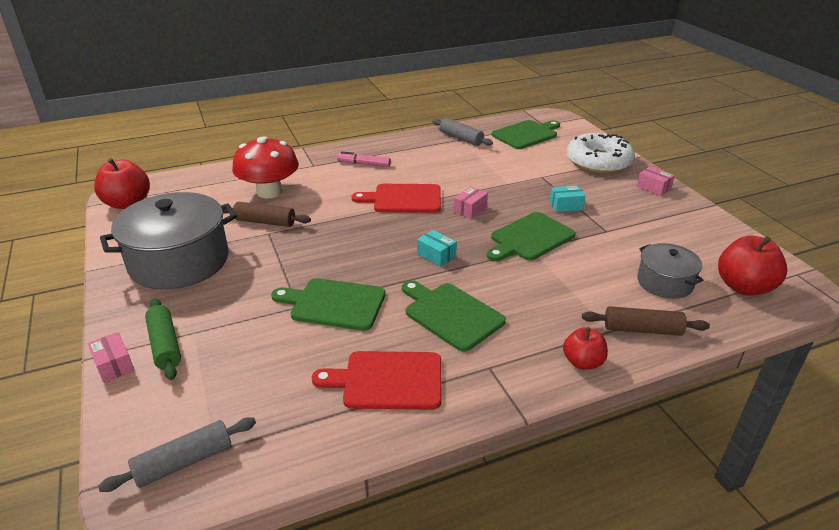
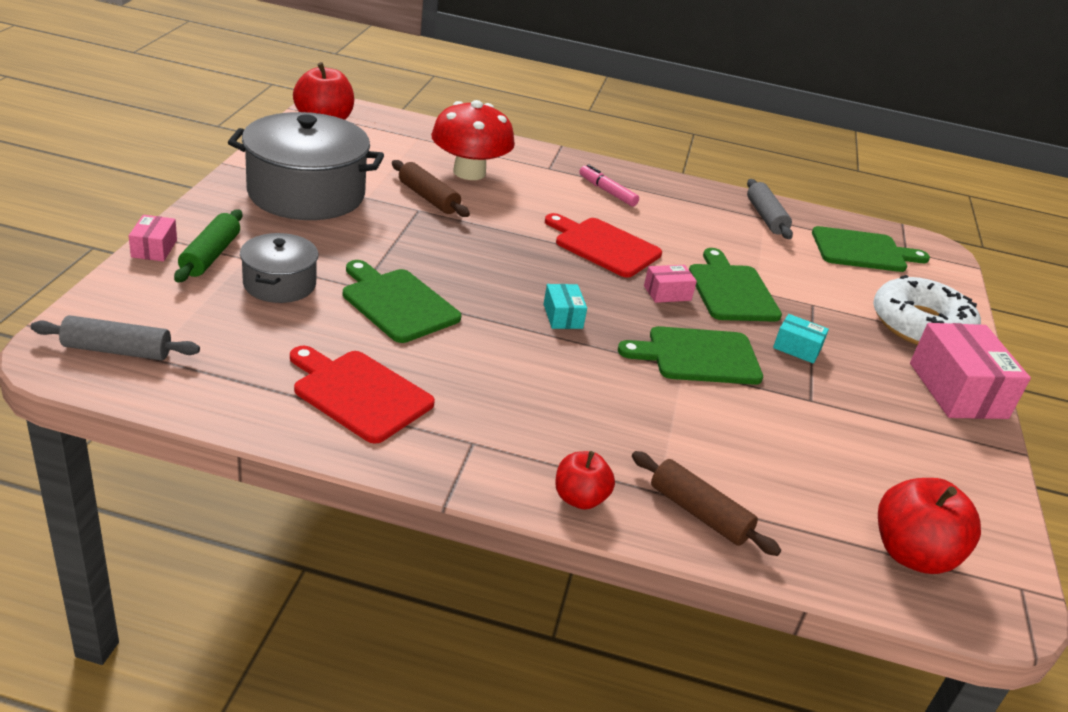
camera: 30 degrees right, 0 degrees up
(451, 314) = (500, 376): green cutting board -> green cutting board (731, 290)
(653, 188) = (957, 390): pink box -> pink box, size x2.03
(664, 282) = (805, 489): grey pot -> grey pot (279, 284)

